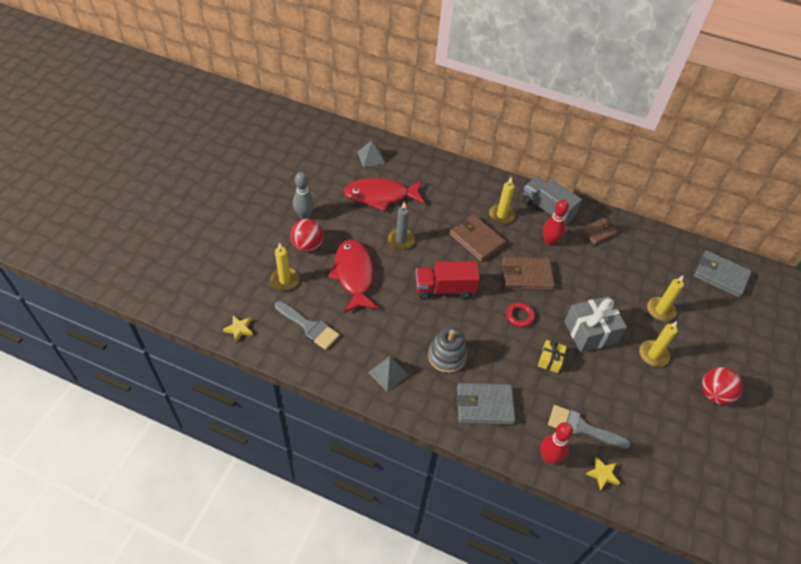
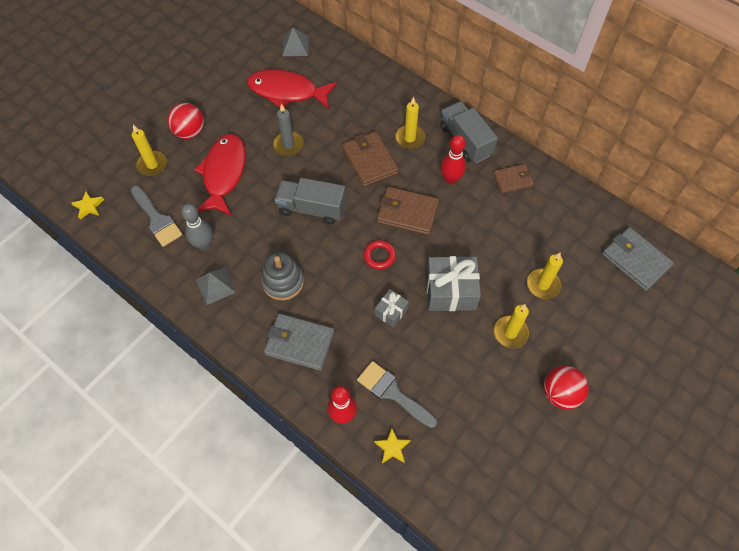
camera: 20 degrees right, 10 degrees up
(304, 216) = (199, 99): grey bowling pin -> grey bowling pin (204, 244)
(445, 289) = (312, 208): red truck -> grey truck
(550, 360) = (391, 312): yellow gift -> grey gift

